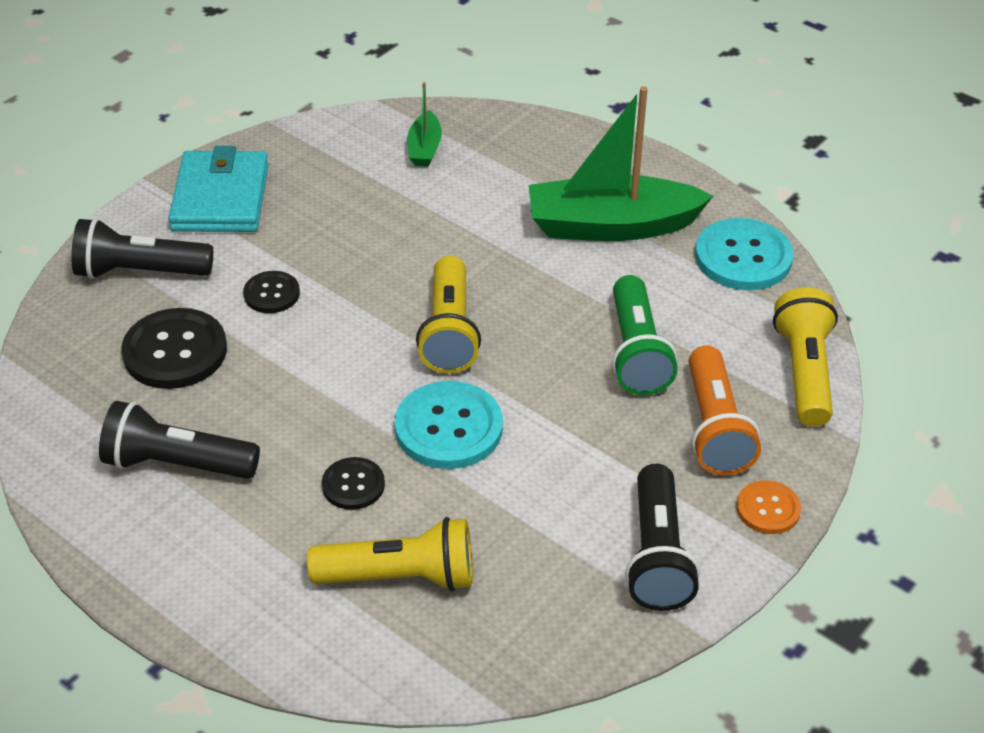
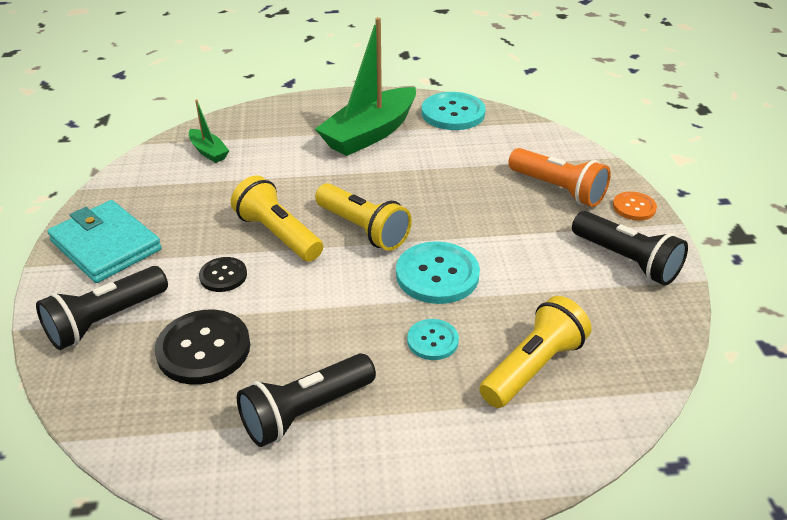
camera: 45 degrees left, 5 degrees down
(353, 485) = (432, 341): black button -> turquoise button
(636, 352) = (471, 180): green flashlight -> none
(804, 372) = (555, 143): yellow flashlight -> yellow flashlight (278, 235)

